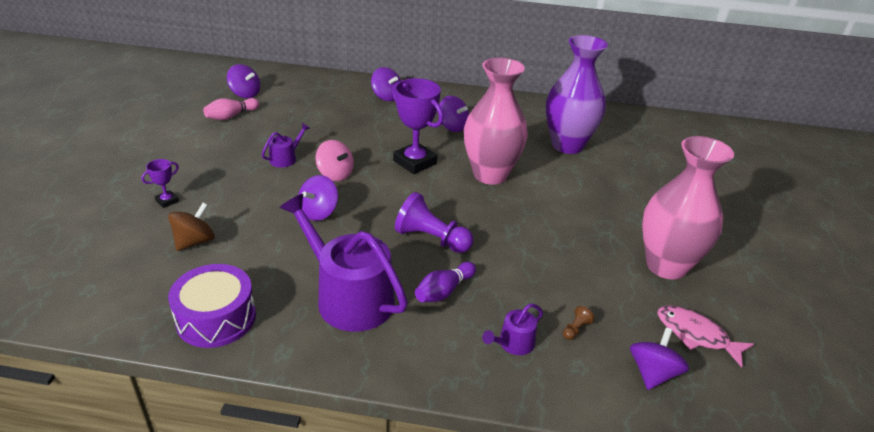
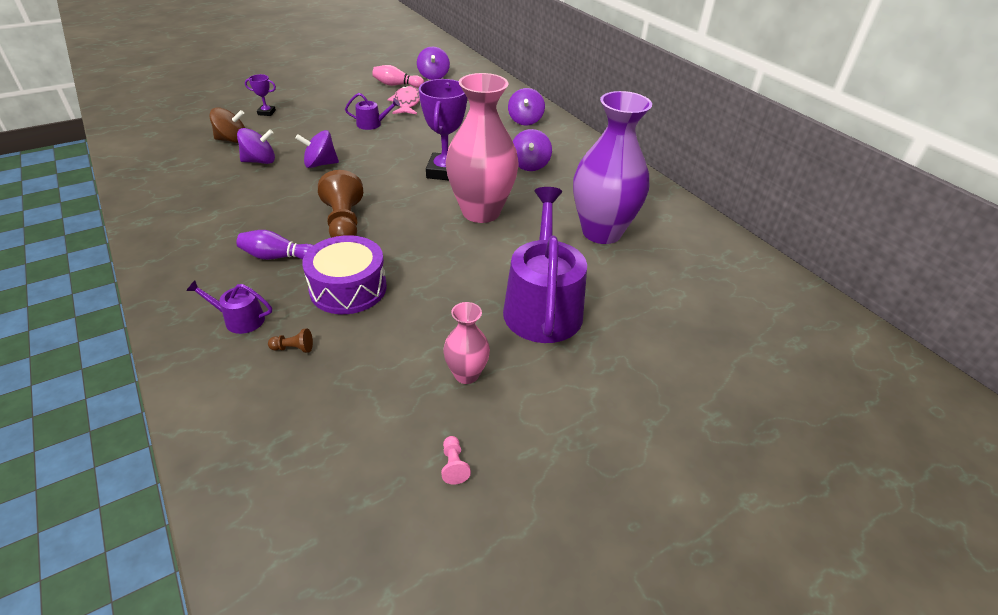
camera: 50 degrees right, 5 degrees up
(216, 318) = (158, 183): purple drum -> purple drum (348, 288)
(335, 174) = (378, 149): pink spinning top -> none
(348, 297) = (228, 219): purple watering can -> purple watering can (542, 305)
(431, 239) = (344, 223): purple pawn -> brown pawn
(653, 373) = (268, 424): purple spinning top -> purple spinning top (260, 161)
(666, 265) = (466, 374): pink vase -> pink vase, size x0.48
(696, 335) = (362, 438): pink fish -> pink fish (406, 103)
(744, 308) = (454, 465): none -> pink pawn

